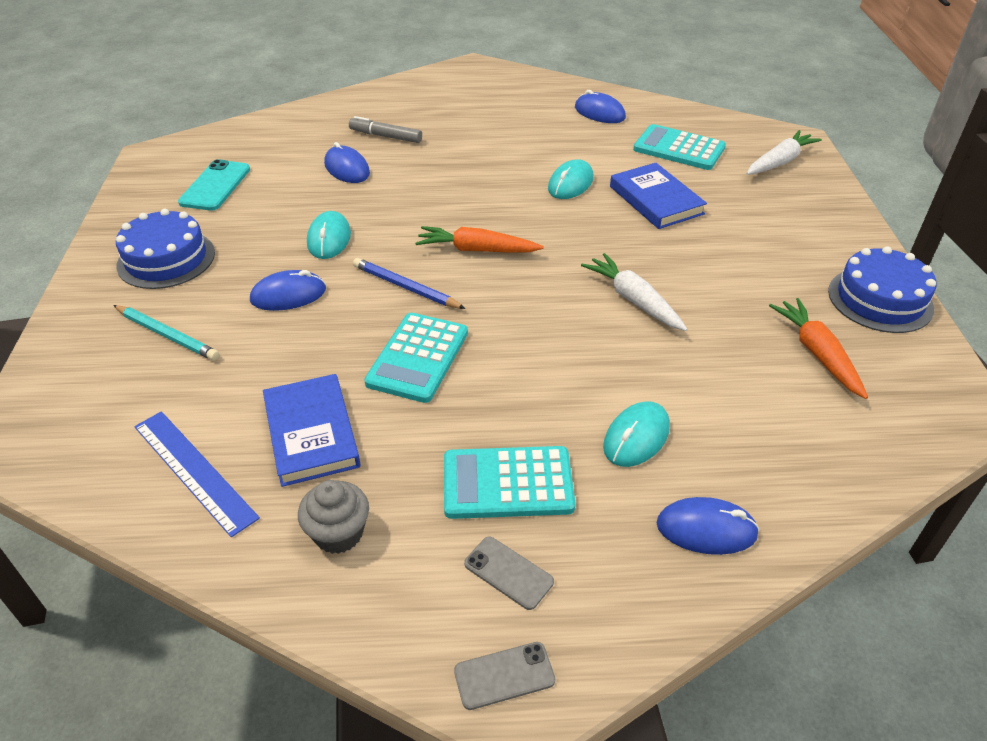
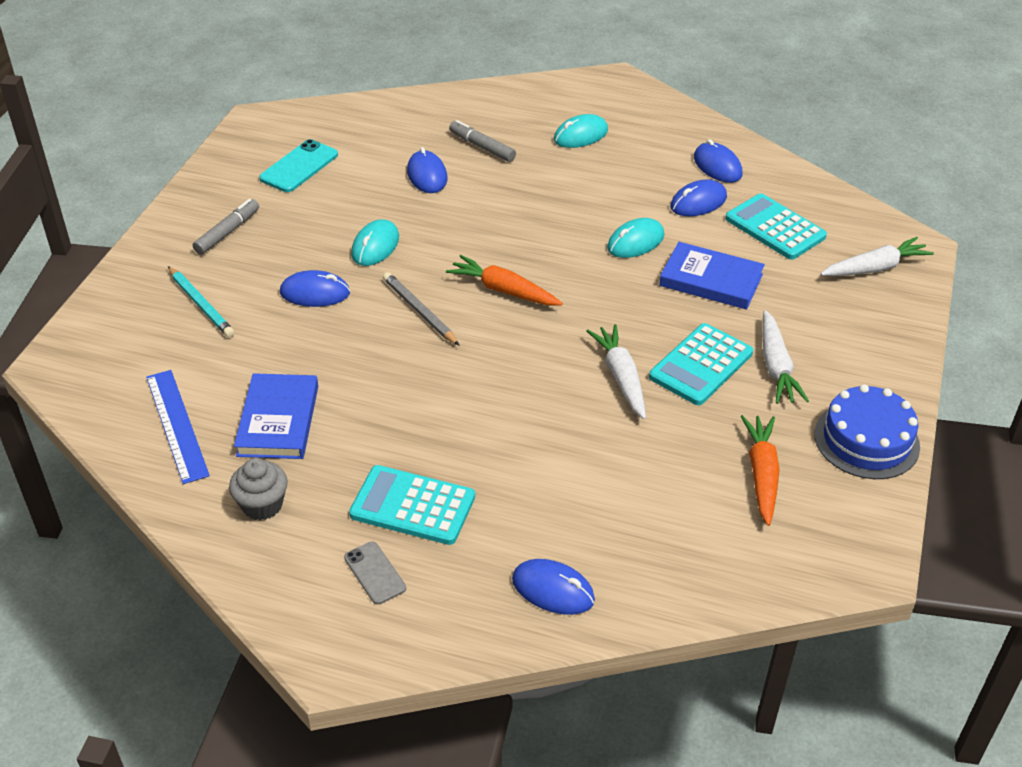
camera: 20 degrees right, 0 degrees up
(166, 259) = (227, 232): blue cake -> grey marker
(405, 287) = (419, 311): blue pencil -> grey pencil
(418, 358) = (396, 380): turquoise calculator -> turquoise calculator (701, 365)
(504, 675) = (331, 642): grey phone -> none
(602, 142) = (698, 202): none -> blue mouse
(636, 437) = (543, 500): turquoise mouse -> turquoise mouse (580, 135)
(655, 200) = (711, 280): blue book -> blue book turned 60 degrees counterclockwise
(760, 257) = (776, 366): none -> white carrot

